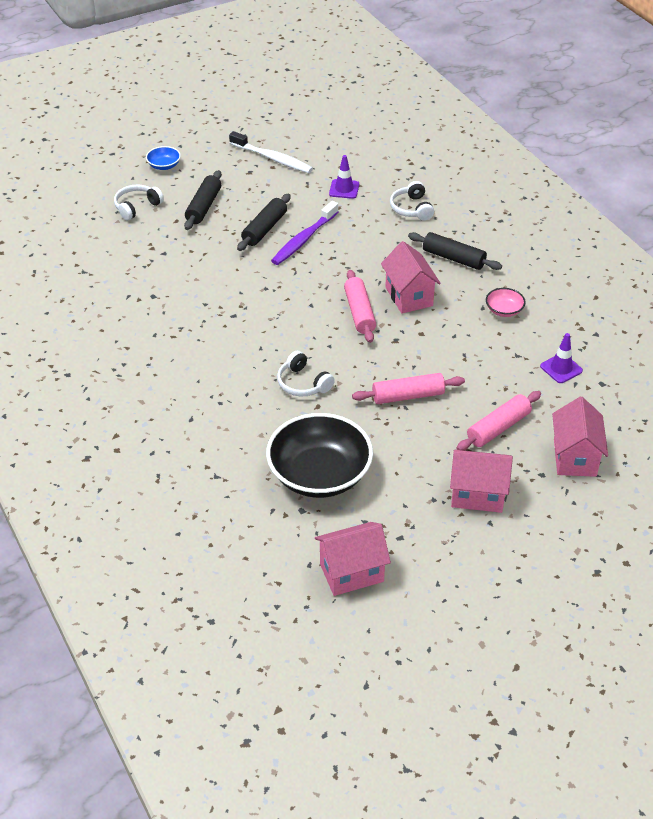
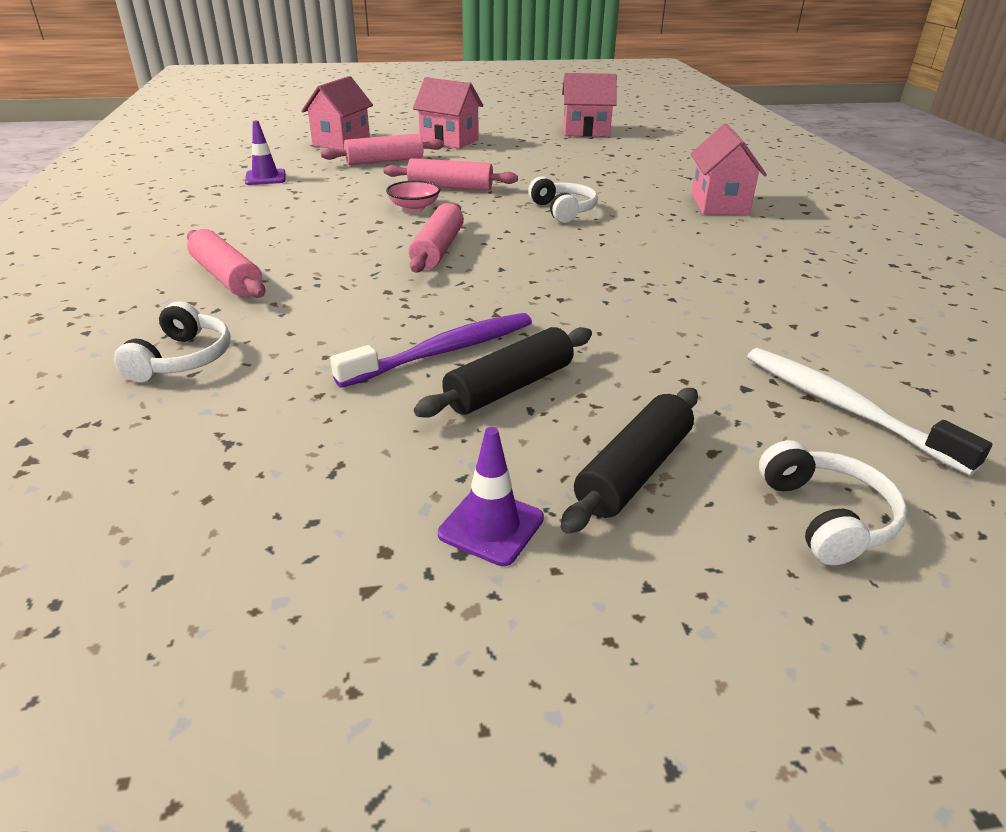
camera: 160 degrees left, 10 degrees down
(137, 207) = (825, 516): white headphones -> white headphones turned 75 degrees counterclockwise
(164, 166) = (744, 664): blue bowl -> none
(272, 158) = (363, 584): white toothbrush -> white toothbrush (845, 408)
(319, 475) = (583, 165): black bowl -> none
(344, 189) = (264, 432): purple traffic cone -> purple traffic cone (491, 526)
(409, 296) = (351, 252): pink house -> pink house (719, 204)
(453, 258) = (227, 277): black rolling pin -> pink rolling pin
(504, 310) = (249, 220): pink bowl -> pink bowl (414, 207)

